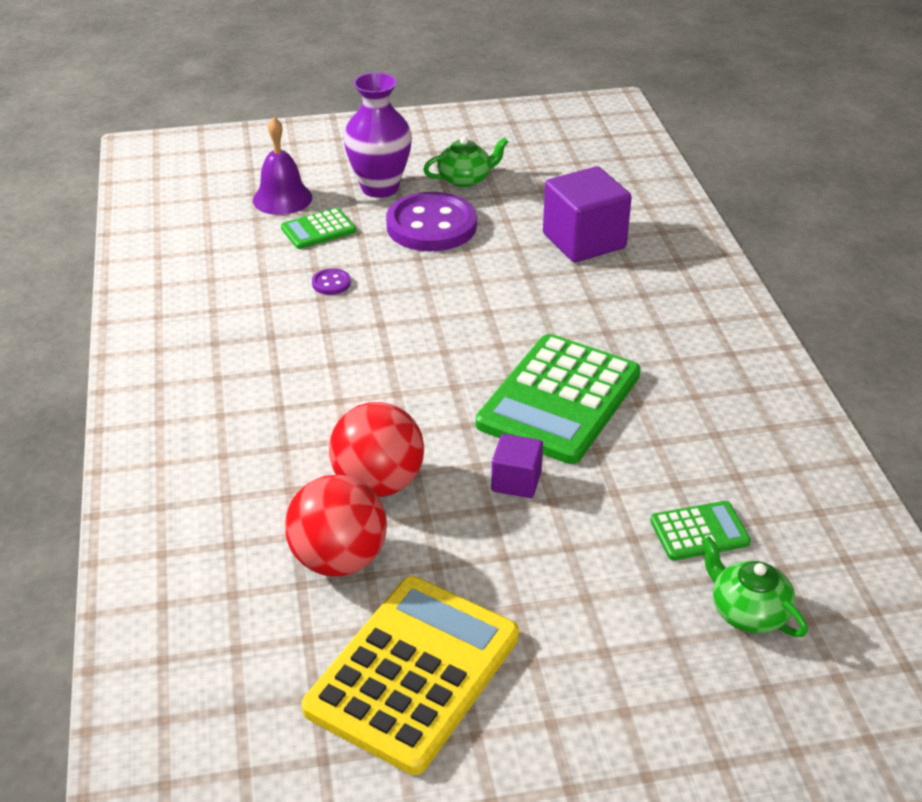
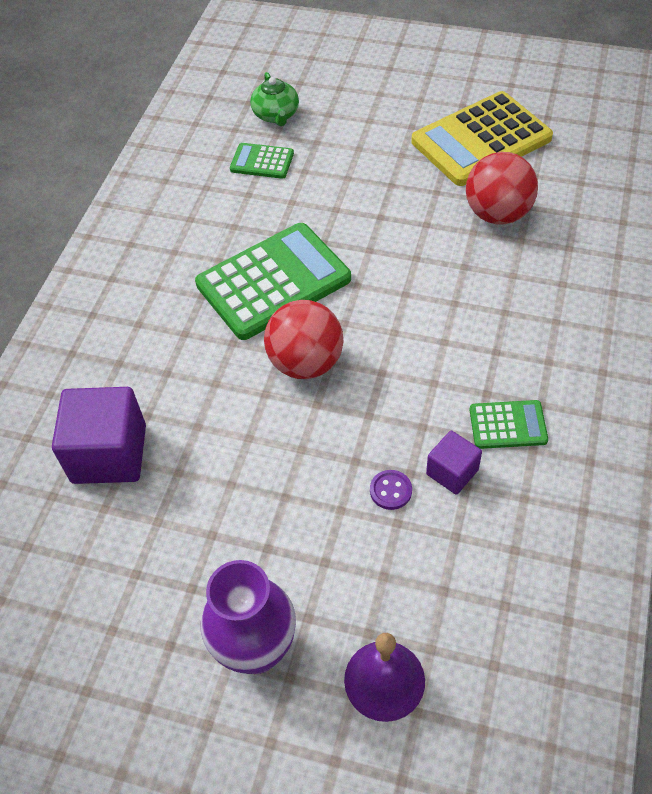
camera: 150 degrees left, 15 degrees up
(318, 230) = (366, 591): green calculator -> green calculator (508, 425)
(378, 483) = (447, 258): red ball -> red ball (306, 363)
(431, 226) = (240, 544): purple button -> none
(465, 179) = (148, 622): green teapot -> none
(516, 481) = (350, 229): purple cube -> purple cube (452, 472)

